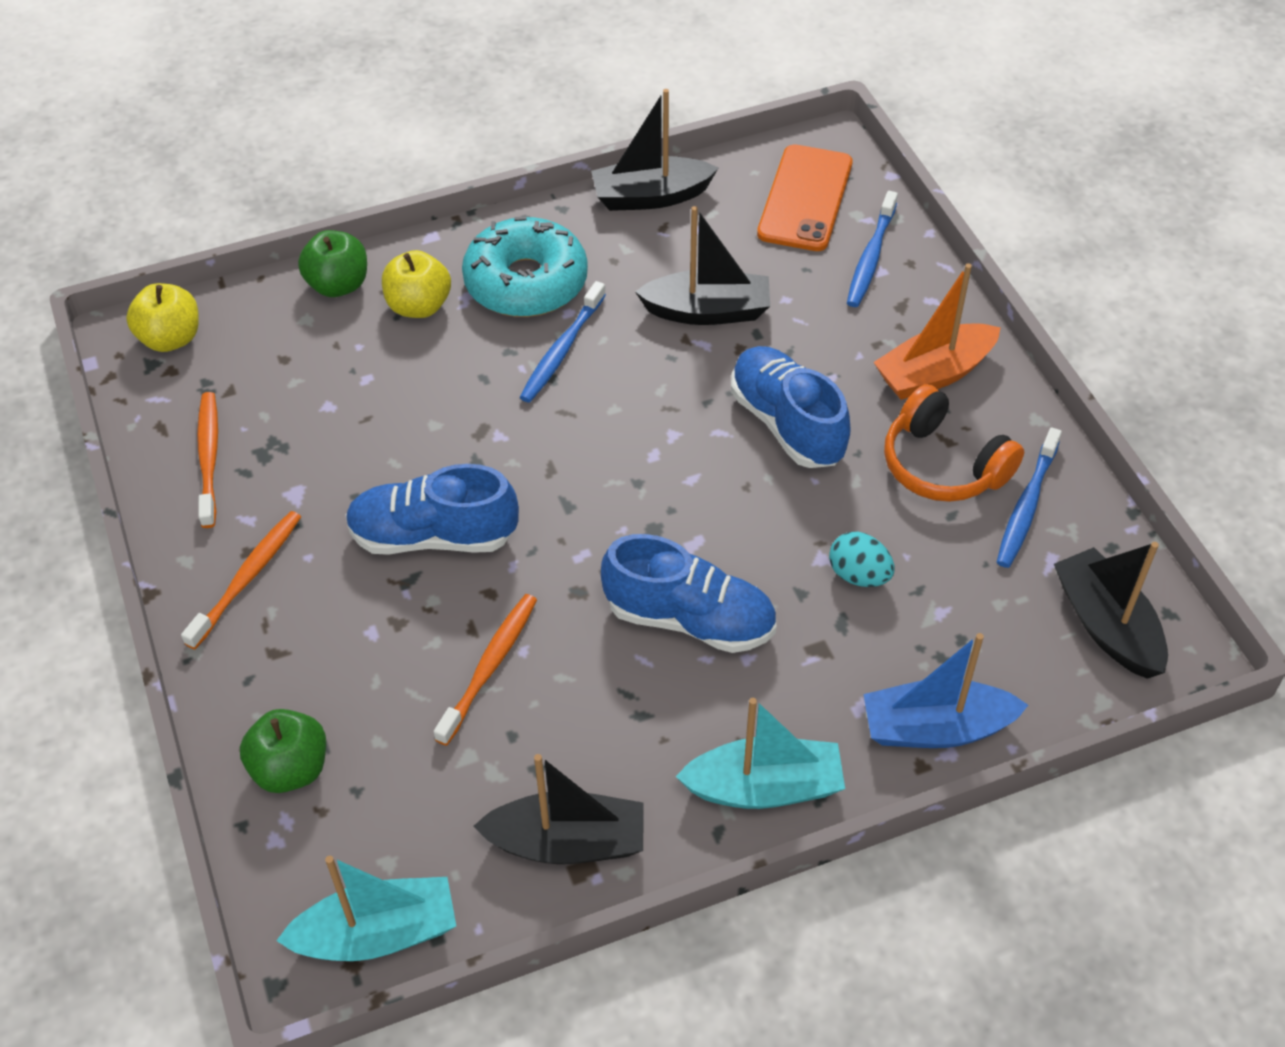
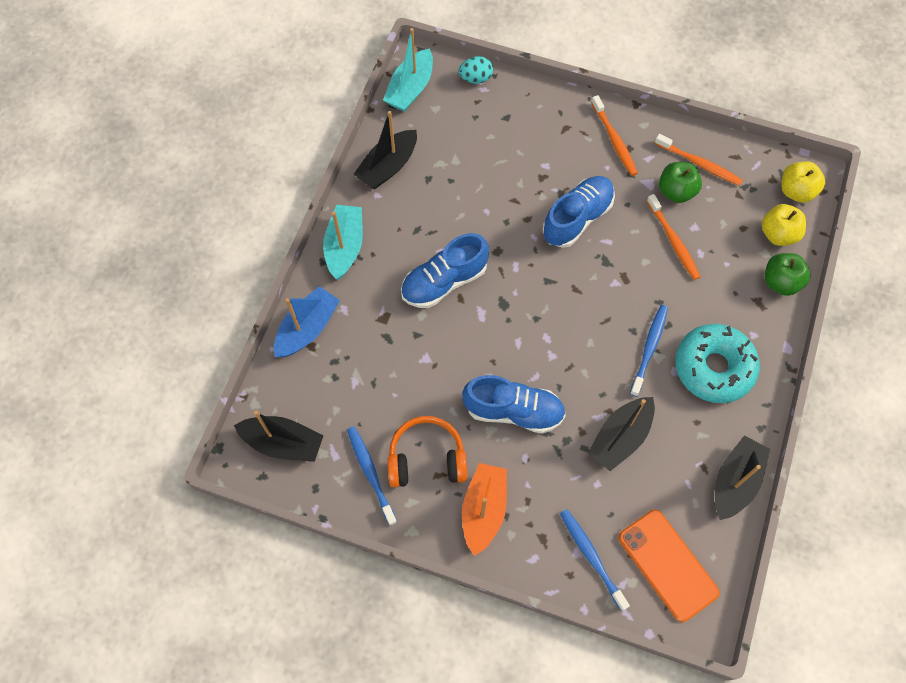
camera: 130 degrees right, 15 degrees up
(290, 769) = (504, 102): green apple -> green apple (676, 191)
(419, 306) = (735, 307): yellow apple -> yellow apple (778, 234)
(490, 666) = (490, 194): orange toothbrush -> orange toothbrush (673, 241)
(561, 350) = (649, 348): blue toothbrush -> blue toothbrush turned 45 degrees clockwise
(764, 787) = (345, 246): turquoise boat -> turquoise boat turned 150 degrees clockwise
(859, 575) = (403, 365): turquoise egg -> turquoise egg (475, 78)

